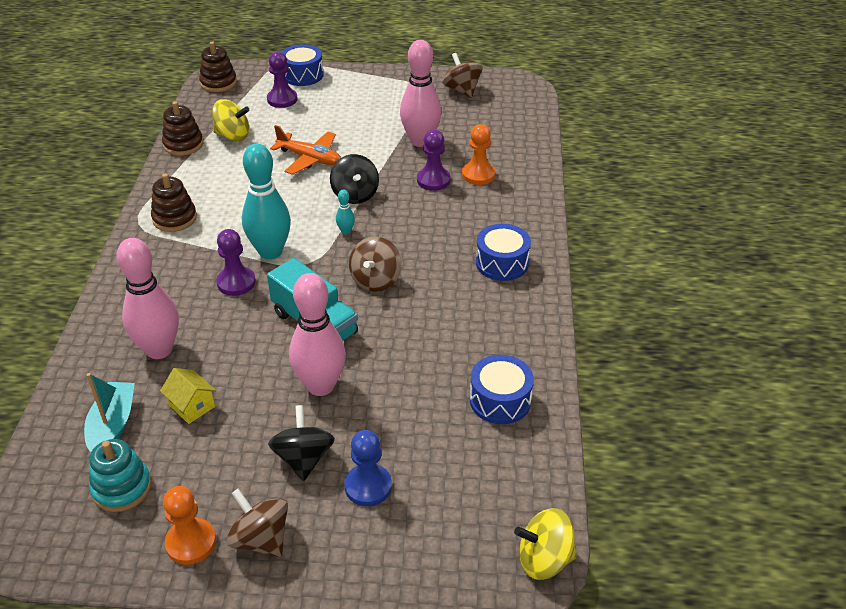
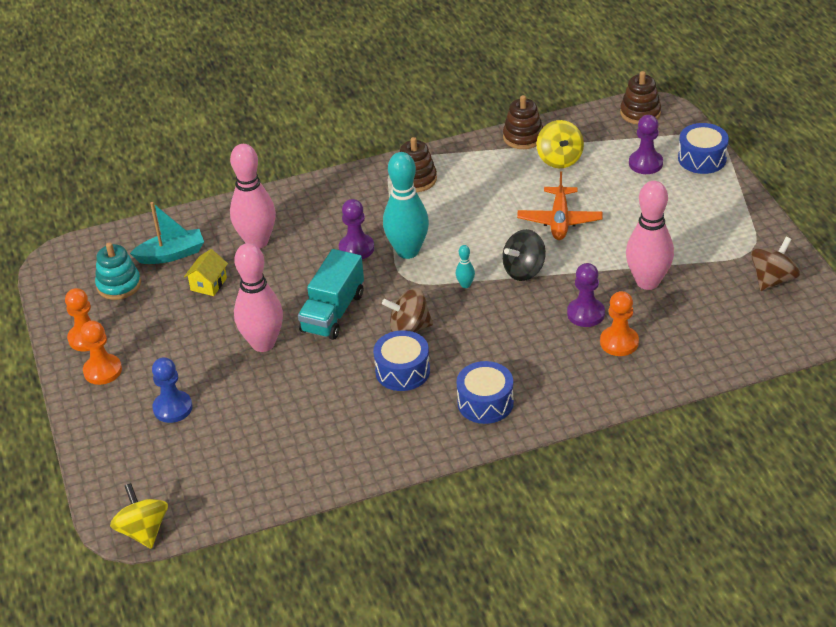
camera: 70 degrees right, 0 degrees up
(261, 539) = (102, 371): brown spinning top -> orange pawn
(303, 458) = (184, 363): black spinning top -> none
(500, 400) = (300, 456): blue drum -> blue drum (402, 371)

